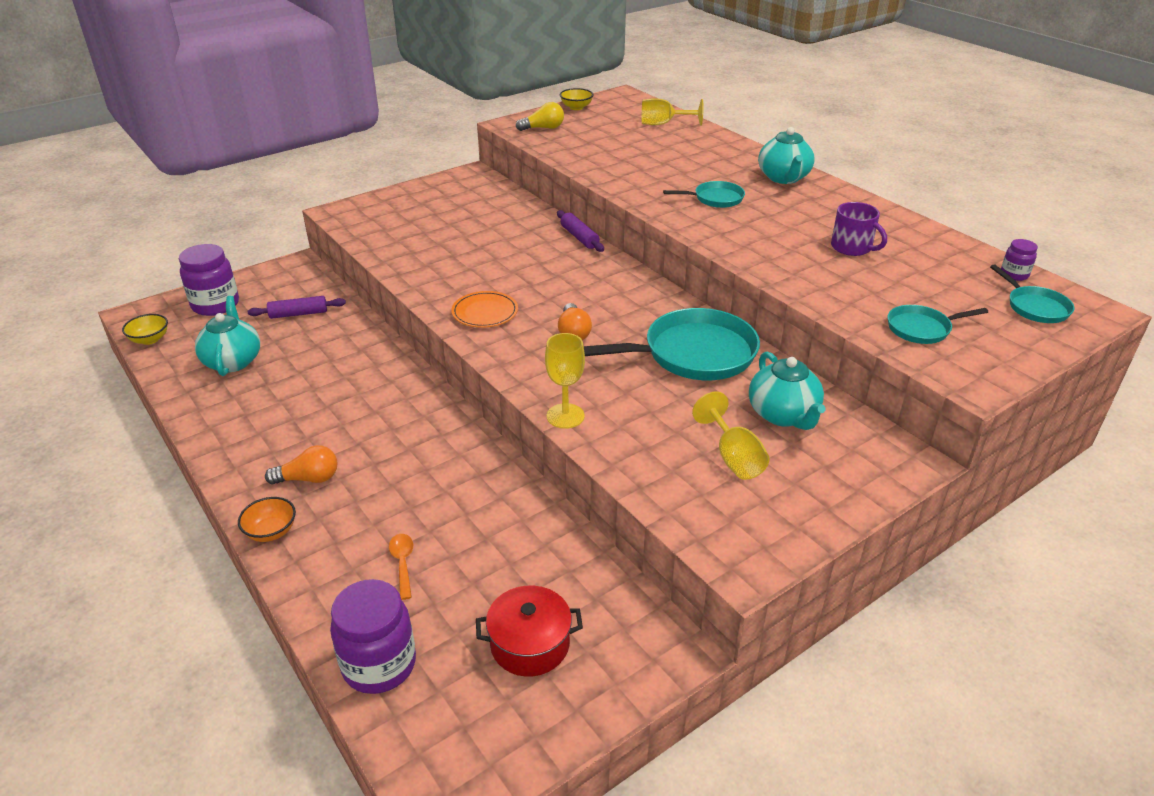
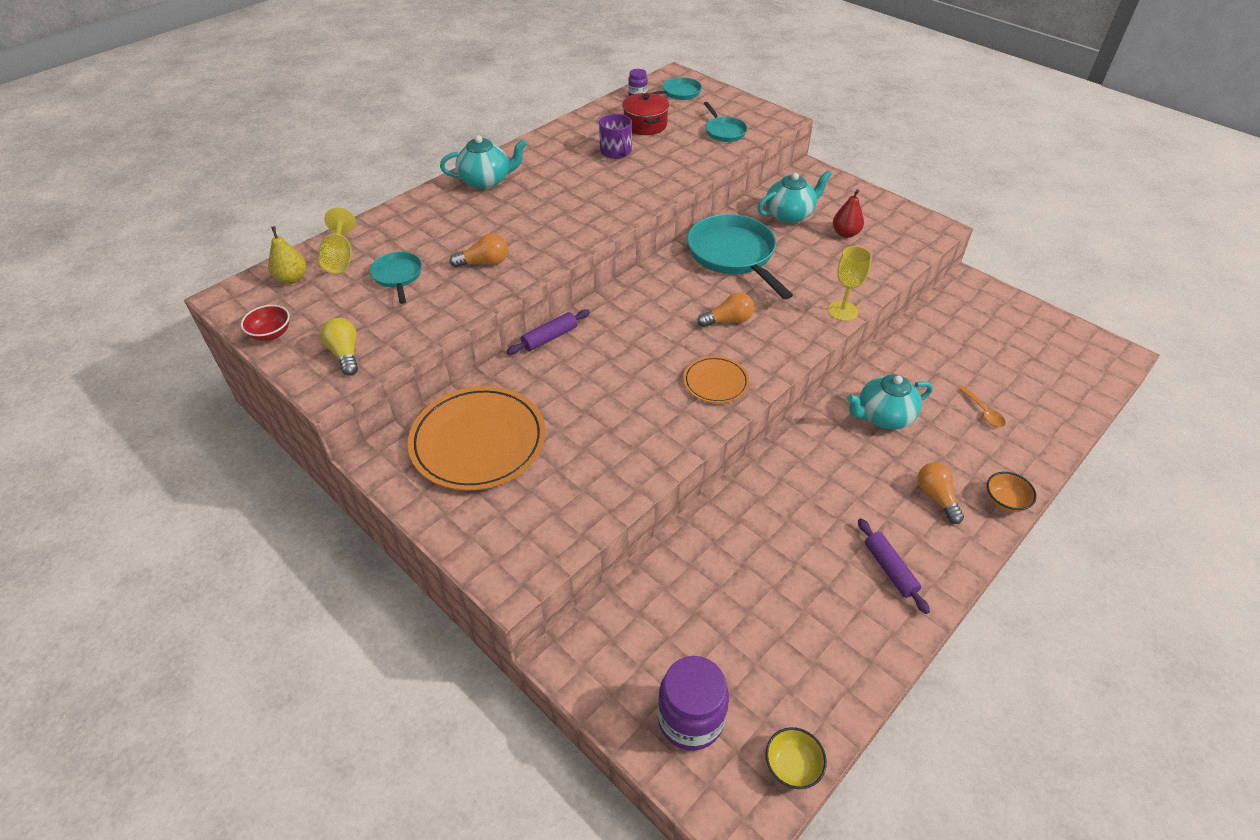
camera: 100 degrees left, 10 degrees up
(233, 361) = (800, 638): turquoise teapot -> turquoise teapot (883, 416)
(298, 314) = (686, 607): purple rolling pin -> purple rolling pin (889, 569)
(379, 665) = (1066, 402): purple jar -> none
(402, 563) = (984, 412): orange spoon -> orange spoon turned 90 degrees counterclockwise
(469, 205) = (478, 441): none -> orange plate
(530, 644) = (1004, 339): red pot -> red pot (645, 125)
(576, 107) = (271, 334): yellow bowl -> red bowl
(640, 111) = (292, 278): none -> yellow pear
(643, 174) = (484, 262): none -> orange light bulb
(715, 199) = (538, 217): turquoise pan -> turquoise pan (398, 276)
(733, 457) = (845, 233): yellow goblet -> red pear
(852, 247) = (616, 152): purple mug -> purple mug turned 120 degrees clockwise

